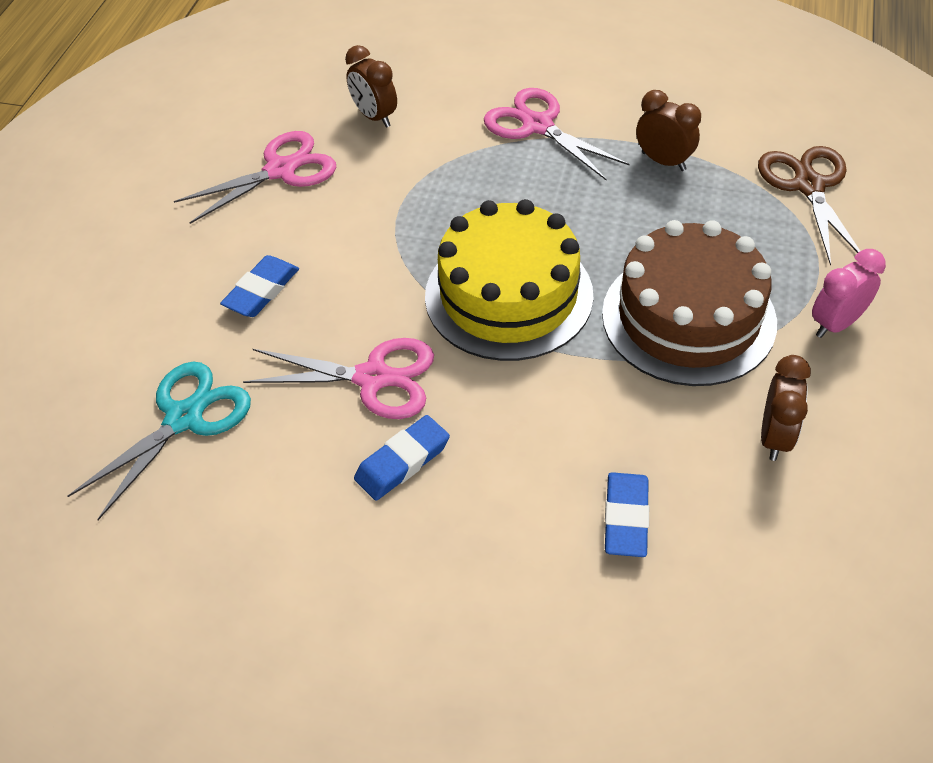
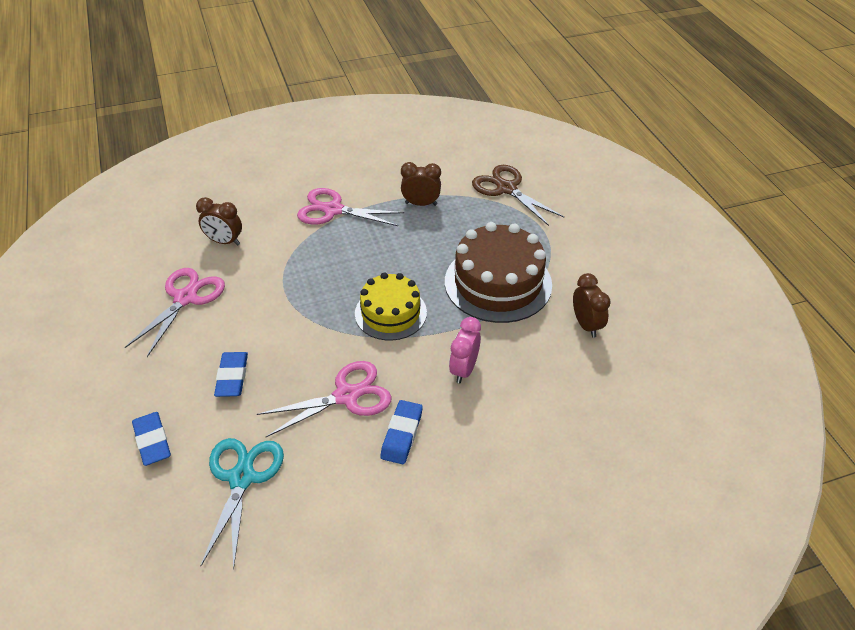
camera: 35 degrees left, 5 degrees down
(508, 295) = (390, 313): yellow cake -> yellow cake, size x0.65
(626, 518) = (546, 403): blue eraser -> blue eraser (152, 441)
(836, 324) = (572, 254): pink clock -> pink clock (464, 370)

